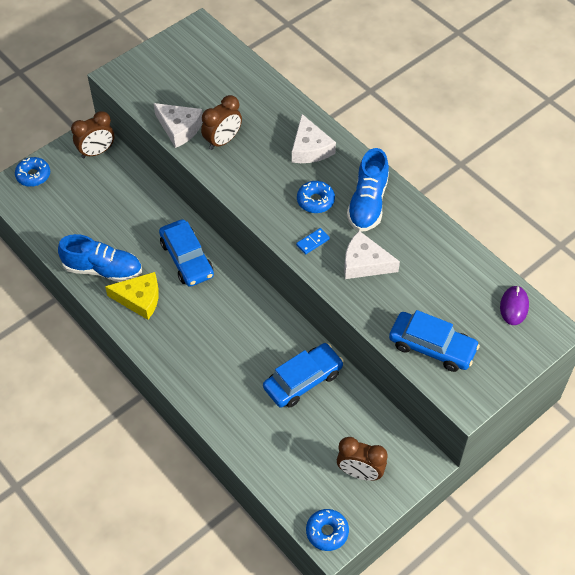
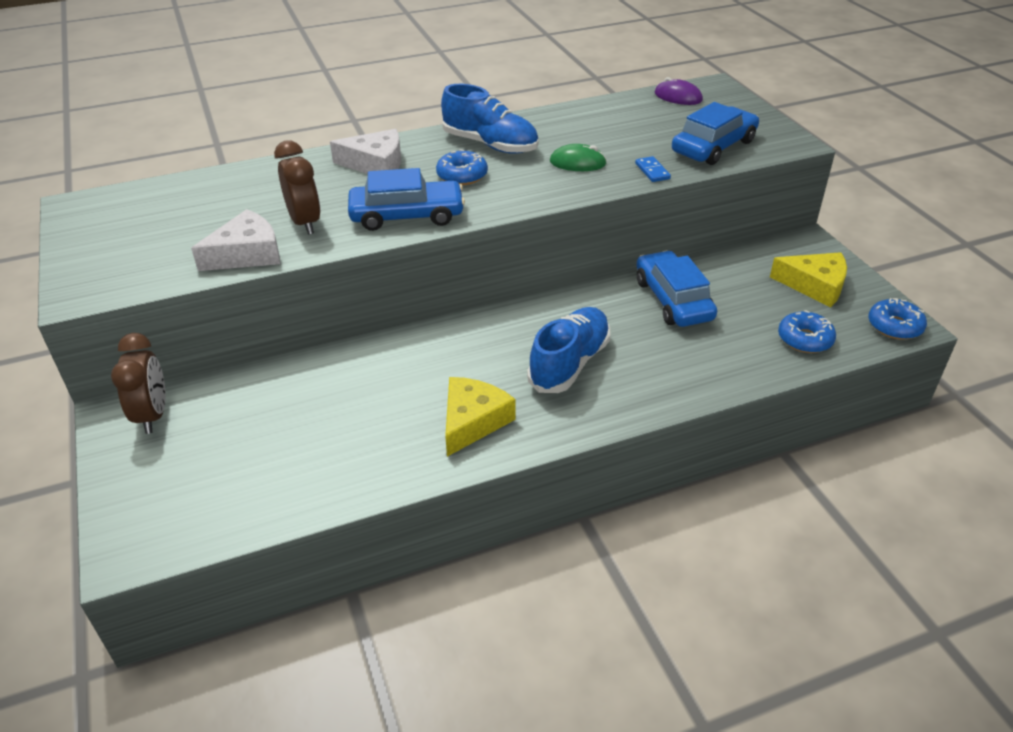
camera: 70 degrees left, 15 degrees down
(33, 175) = (130, 506): blue donut -> blue donut (805, 339)
(103, 269) = (393, 452): blue shoe -> blue shoe (569, 363)
(187, 259) = (429, 359): blue car -> blue car (407, 215)
(313, 242) = (525, 189): blue domino -> blue domino (652, 171)
(360, 472) = (814, 285): brown clock -> yellow cheese
(364, 263) = (577, 162): white cheese -> green mouse

